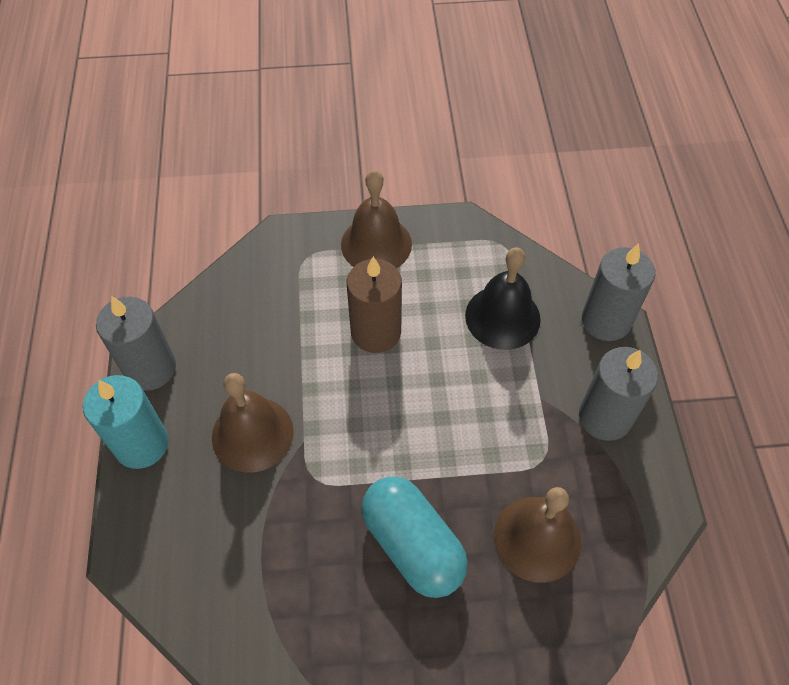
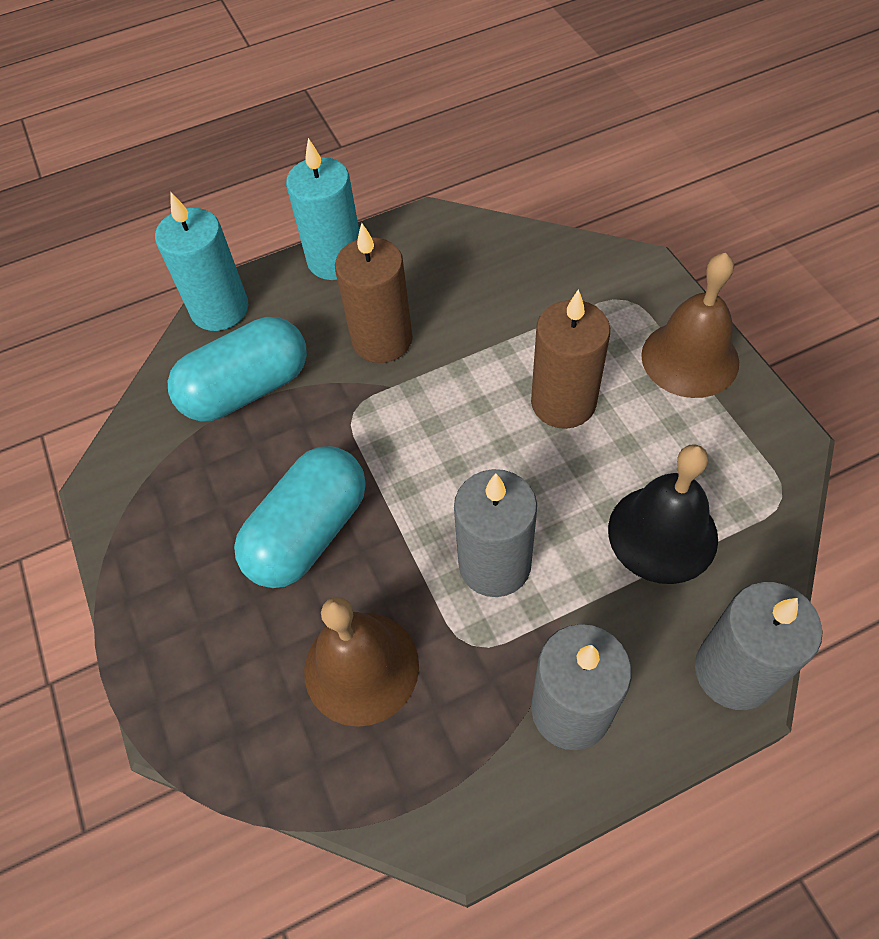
camera: 75 degrees right, 0 degrees up
(140, 561) = (220, 309): none -> turquoise candle
(150, 368) = (419, 231): grey candle -> grey candle (494, 564)
(247, 558) = (247, 389): none -> turquoise capsule
(252, 434) = (382, 340): brown bell -> brown candle

